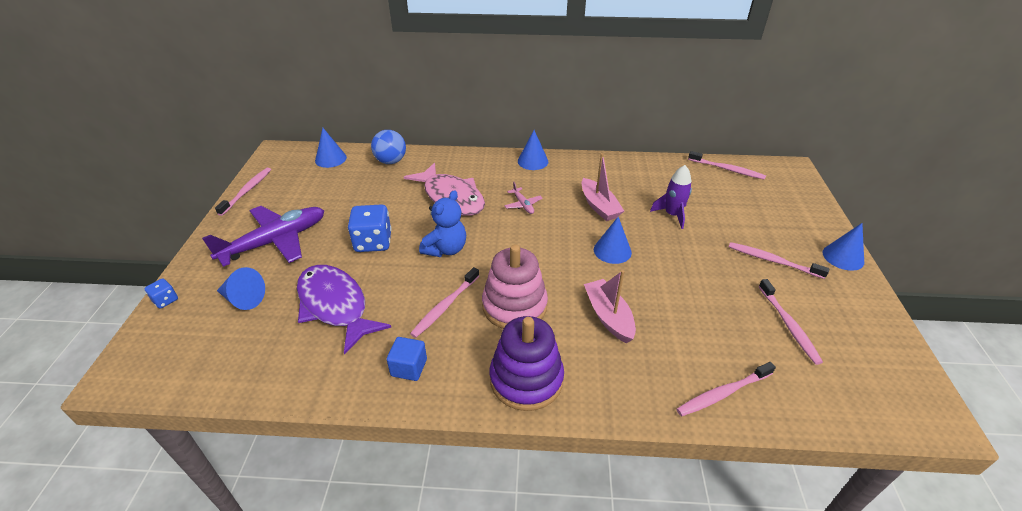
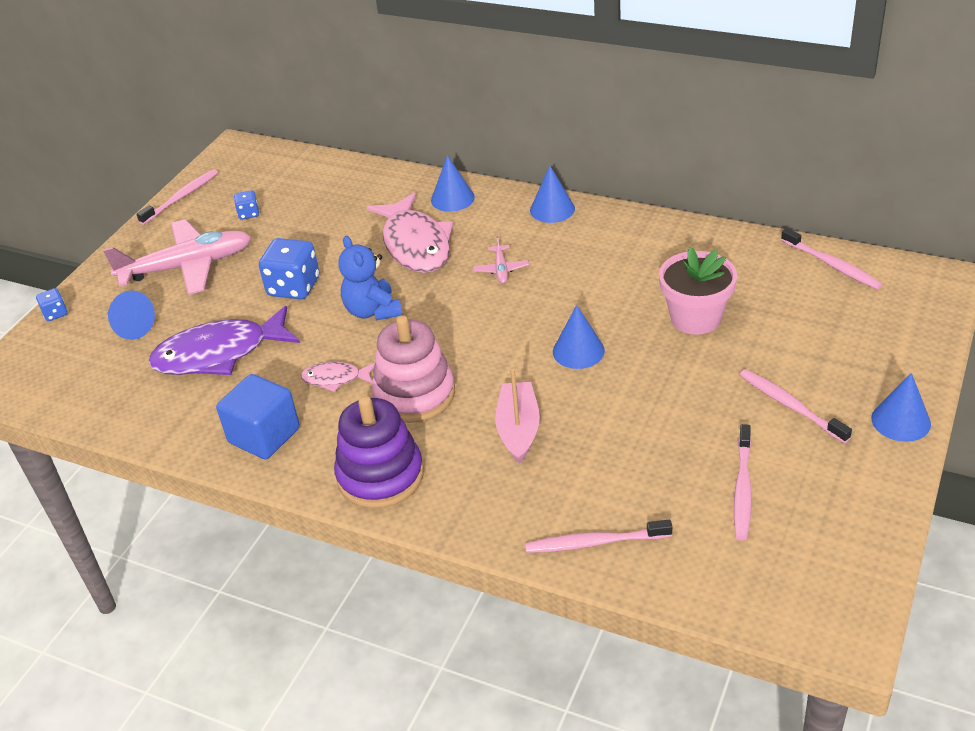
camera: 25 degrees right, 0 degrees up
(275, 242) = (187, 267): purple plane -> pink plane
(309, 195) = (248, 213): none -> blue dice
(330, 159) = (294, 167): blue cone -> blue cone (452, 198)
(335, 306) = (219, 354): purple fish -> purple fish turned 90 degrees counterclockwise
(391, 161) = (366, 182): blue ball -> none
(409, 367) = (264, 436): blue cube -> blue cube, size x1.60
(445, 306) = (335, 379): pink toothbrush -> pink fish
(446, 249) = (373, 311): blue teddy bear -> blue teddy bear turned 105 degrees clockwise
(599, 206) = (601, 288): pink boat -> none
(672, 215) = (695, 318): purple rocket -> pink flower pot

